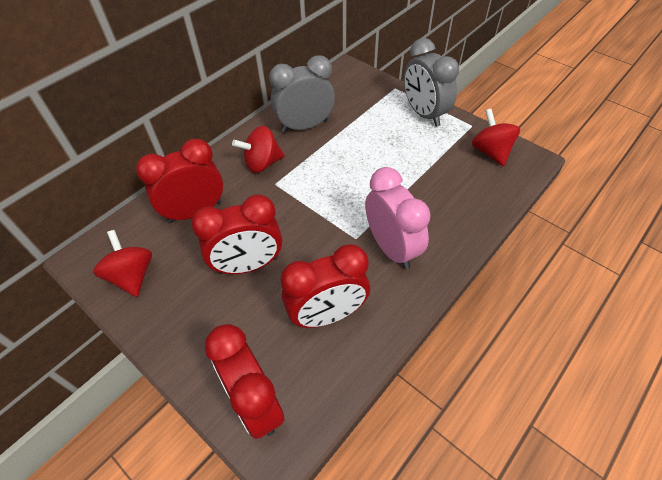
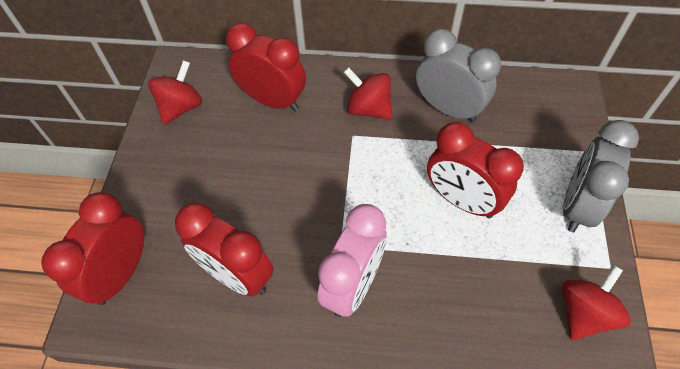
camera: 55 degrees right, 5 degrees up
(248, 265) = (246, 178): red clock -> red clock (462, 200)

